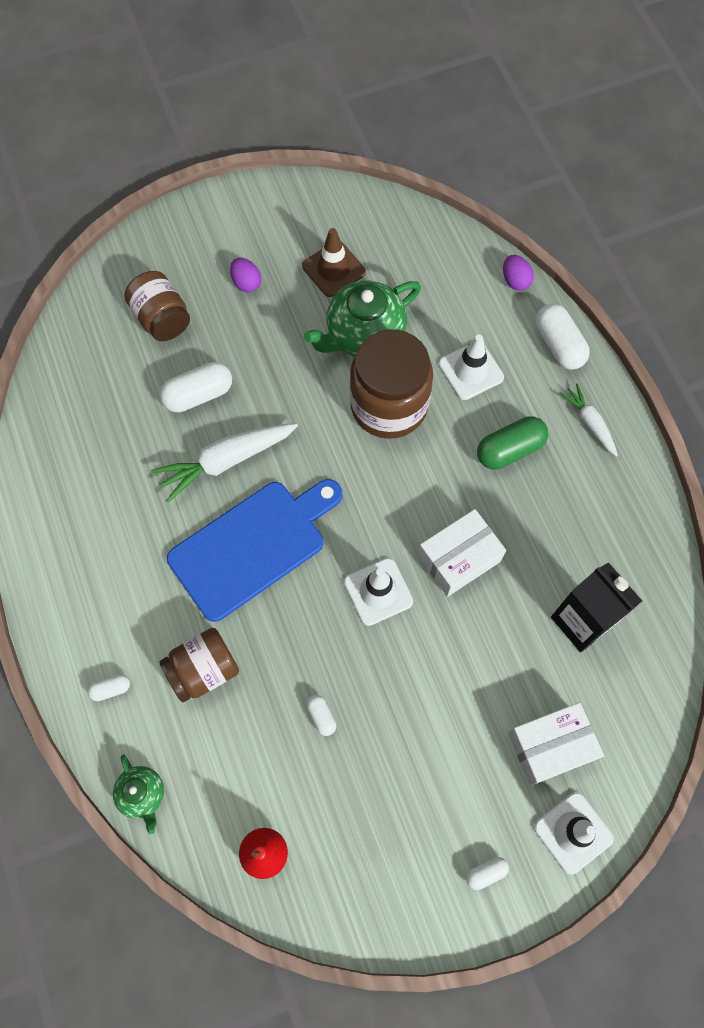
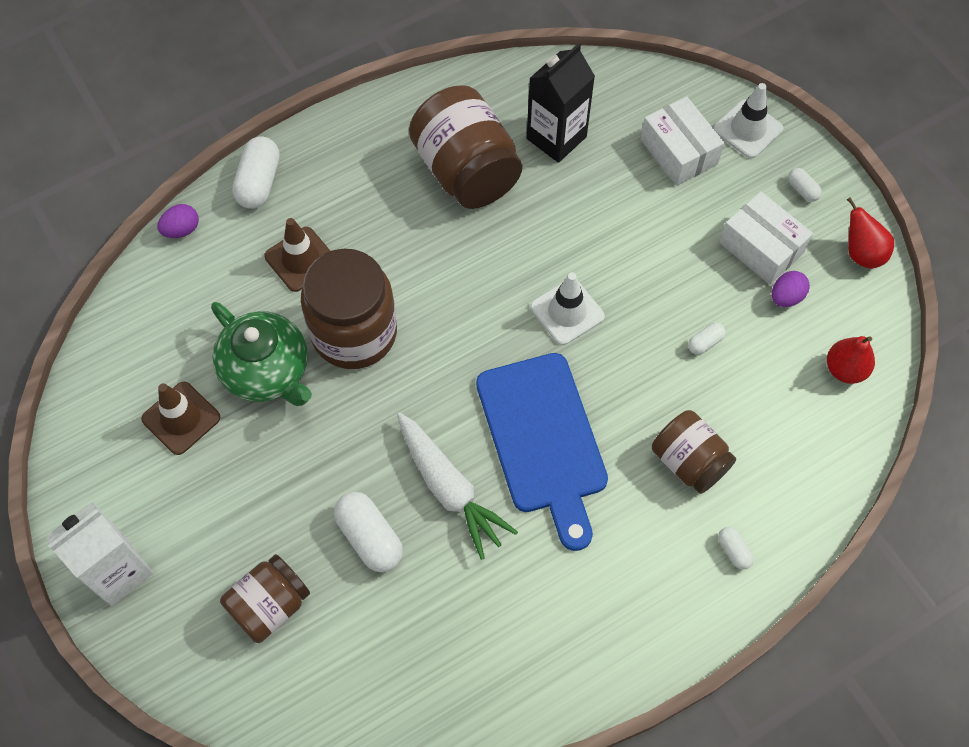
camera: 100 degrees left, 5 degrees down
(142, 794) = (828, 492): green teapot -> none
(215, 221) = (118, 571): none -> white carton
(246, 282) = (208, 514): purple egg -> purple egg (786, 297)
(253, 546) = (543, 440): blue cutting board -> blue cutting board turned 150 degrees counterclockwise
(396, 916) = (861, 253): none -> red pear
(459, 558) = (516, 245): white box -> white box (761, 248)
(471, 371) = (301, 259): white traffic cone -> brown traffic cone
(509, 449) = (389, 214): green capsule -> none
(550, 526) = (466, 171): none -> brown jar
(558, 345) = (259, 182): white capsule -> white capsule turned 45 degrees counterclockwise
(589, 423) = (347, 148): white carrot -> none

